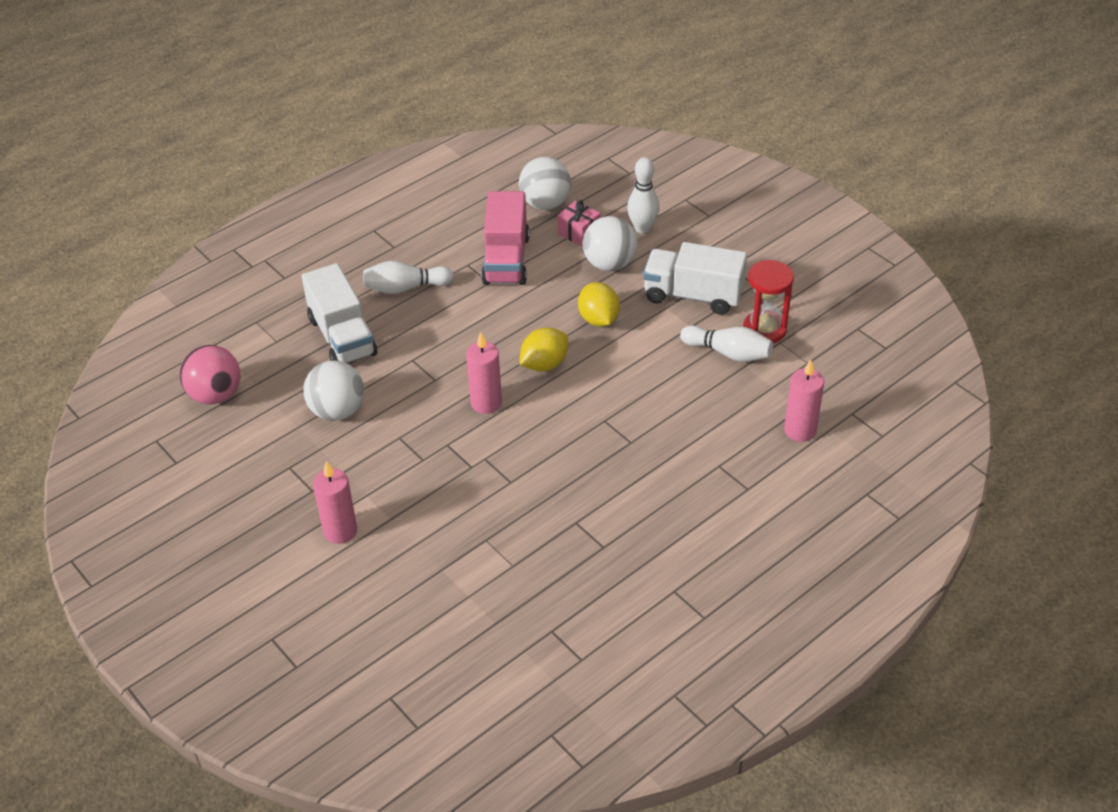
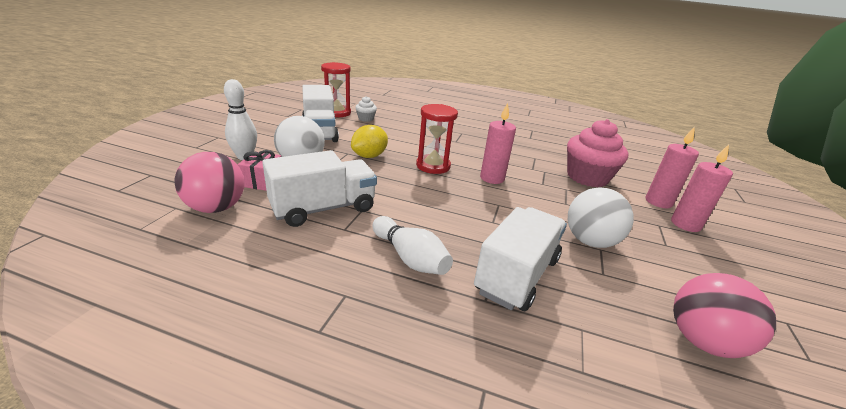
camera: 125 degrees left, 15 degrees down
(431, 502) = (587, 177): none -> pink cupcake
(506, 260) = (323, 208): pink truck -> white truck
(544, 364) = (433, 166): yellow lemon -> red hourglass
(545, 203) = (216, 208): white ball -> pink ball
(728, 353) = (366, 119): white bowling pin -> white cupcake
(800, 430) = (406, 102): pink candle -> pink candle (685, 224)

